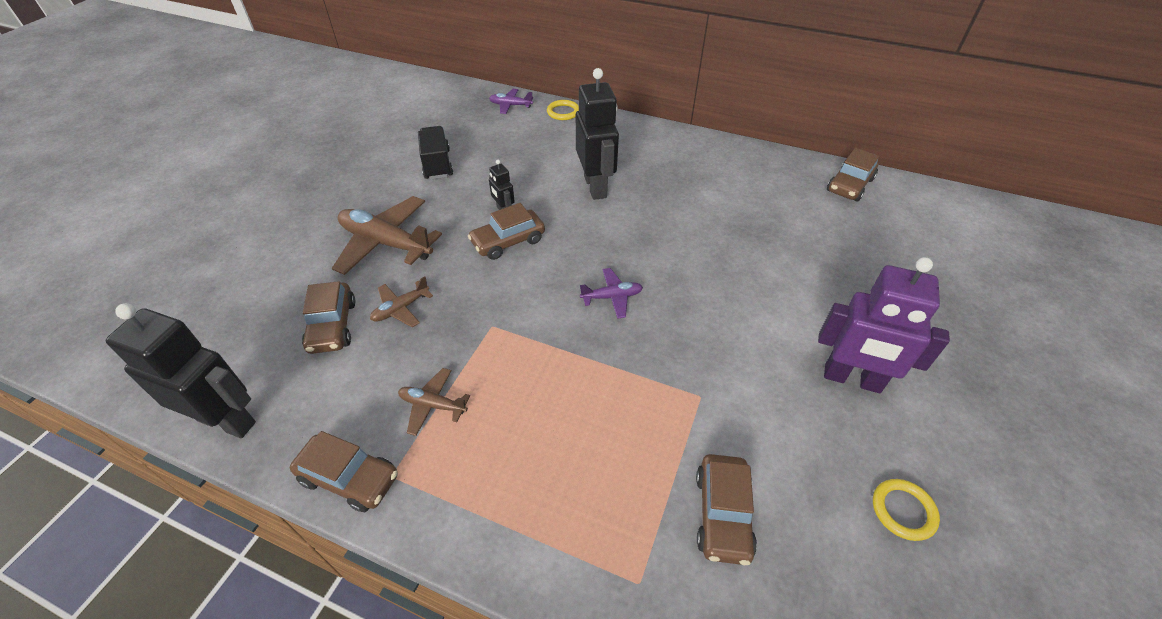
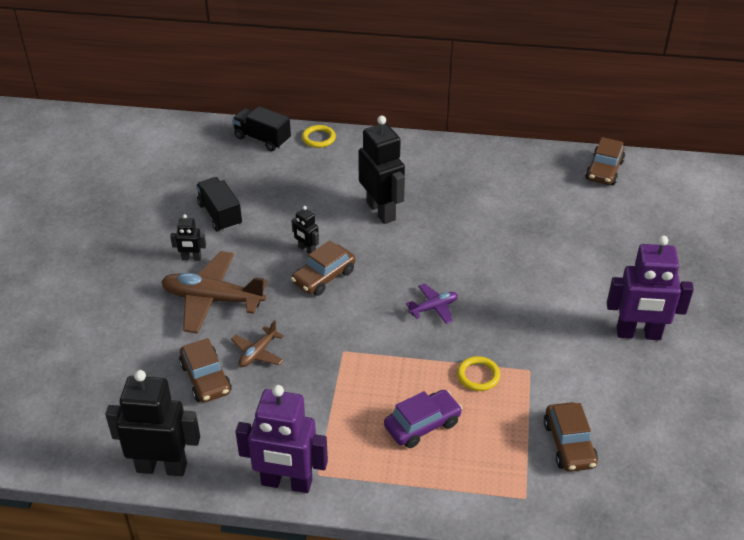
camera: 15 degrees left, 5 degrees down
(349, 478) = (286, 483): brown car -> purple robot
(388, 199) = (191, 258): none -> black robot
(433, 405) = (324, 420): brown plane -> none
(510, 105) = (262, 139): purple plane -> black truck
(543, 439) = (422, 425): none -> purple car
(903, 511) = (689, 415): yellow ring -> yellow ring (478, 375)

